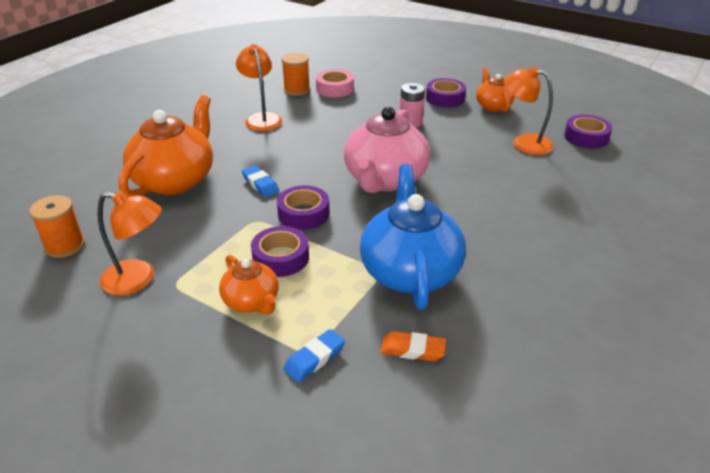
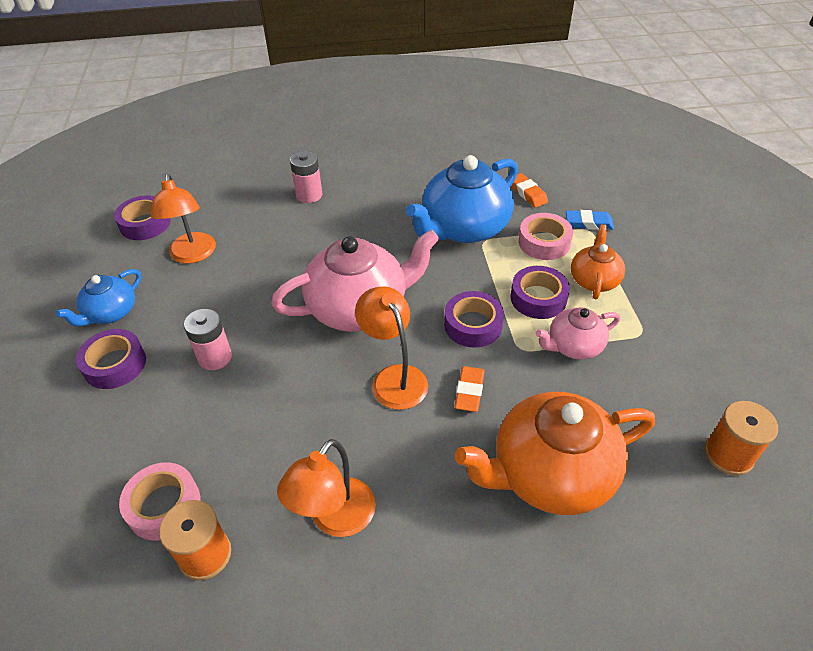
camera: 130 degrees left, 10 degrees up
(138, 279) = (671, 359): orange lamp -> orange lamp (394, 378)
(220, 243) = (573, 346): none -> pink teapot
(260, 184) = (469, 391): blue eraser -> orange eraser
(331, 306) = (544, 242): none -> pink tape
(493, 106) = (111, 313): orange teapot -> blue teapot
(556, 214) = (309, 195): none -> pink battery

